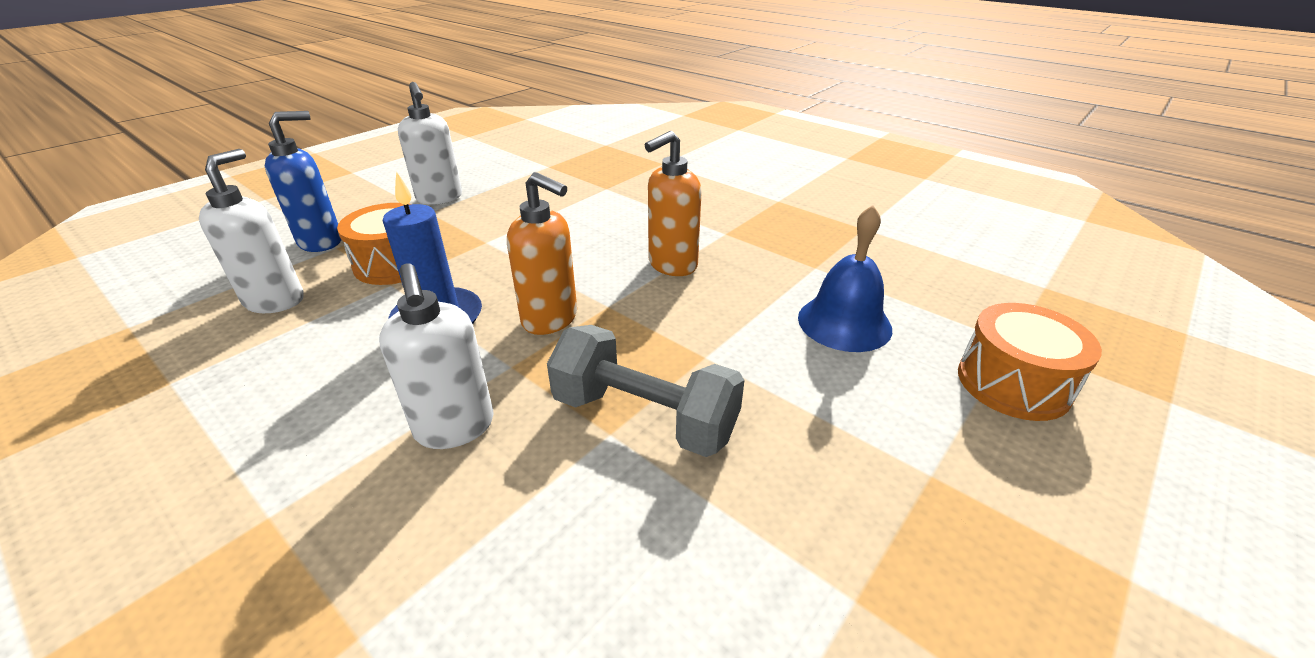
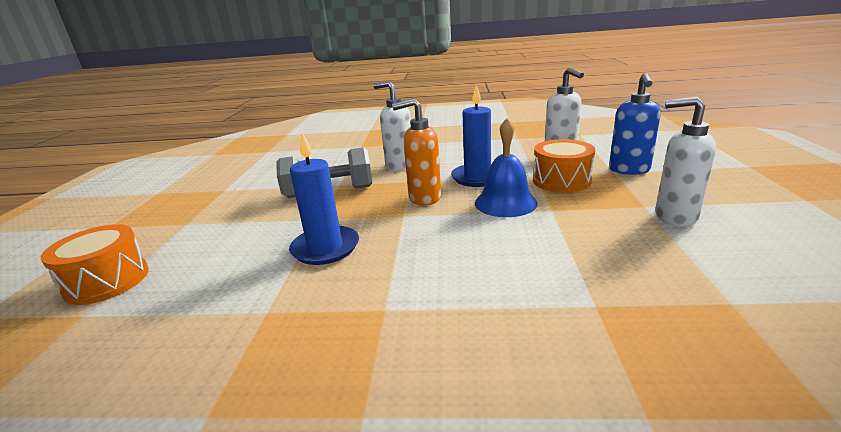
camera: 145 degrees right, 10 degrees down
(672, 265) = (397, 254): orange soap dispenser -> none
(730, 304) = (325, 248): none -> blue candle
(844, 323) = (231, 271): blue bell -> blue bell (505, 203)

